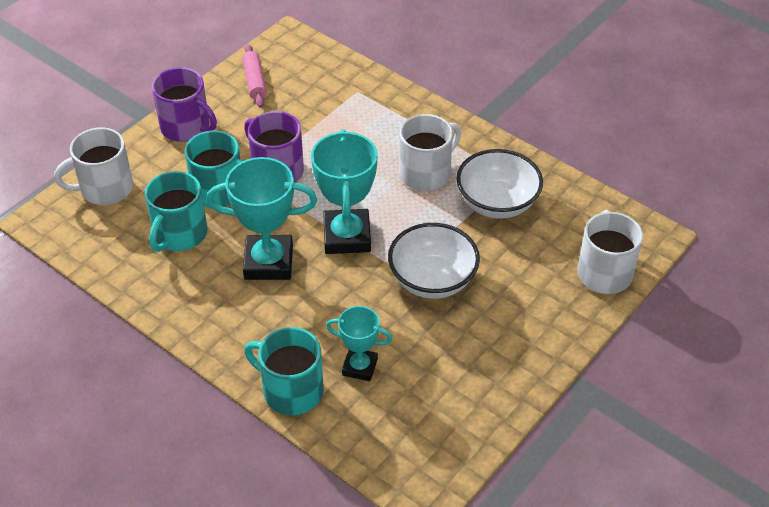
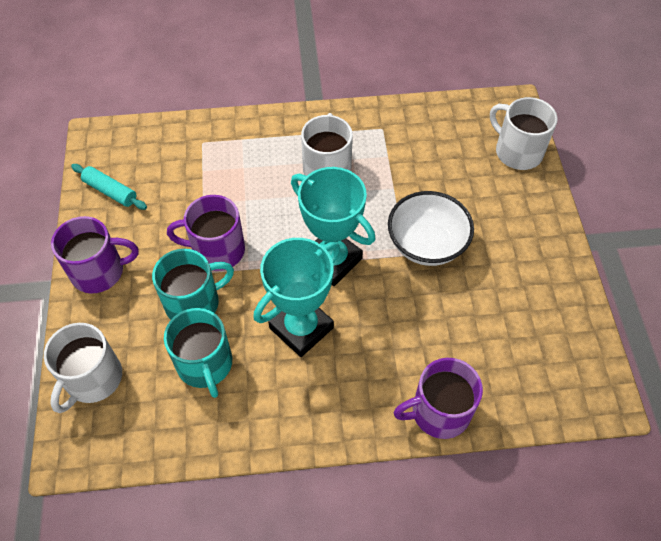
camera: 45 degrees left, 10 degrees up
(254, 81) = (110, 191): pink rolling pin -> turquoise rolling pin
(291, 390) = (439, 412): turquoise mug -> purple mug
(360, 367) = (460, 350): turquoise trophy -> none
(497, 203) = (398, 155): white bowl -> none

